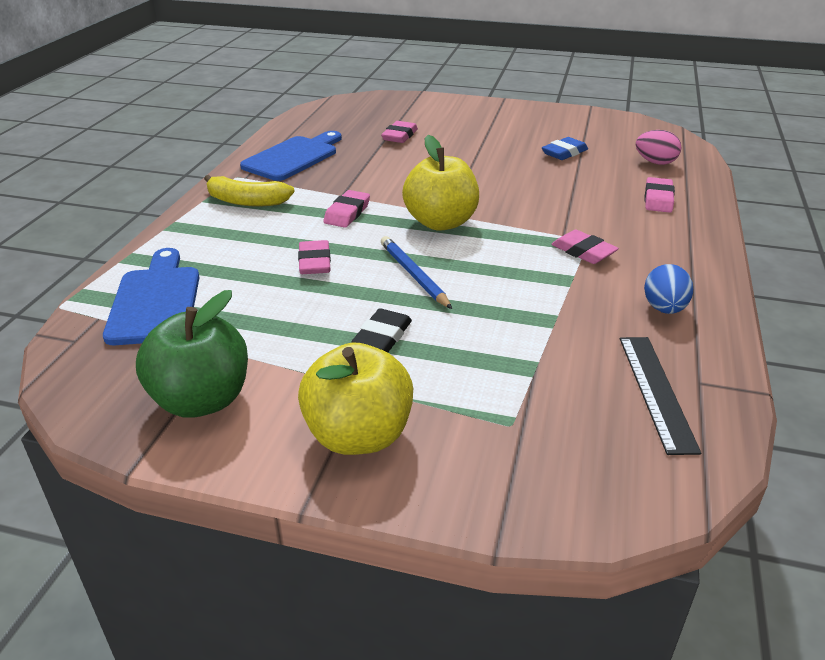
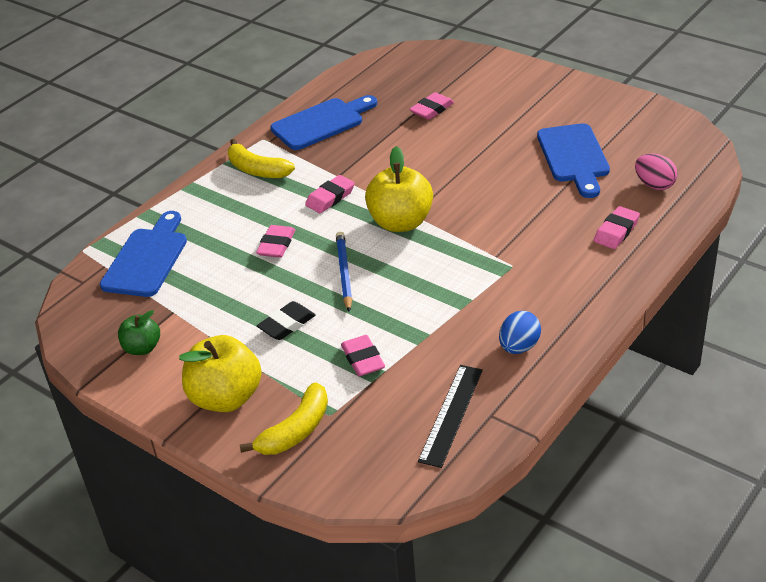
camera: 25 degrees right, 5 degrees up
(202, 400) = (142, 348): green apple -> green apple, size x0.56
(482, 454) = (296, 430): none -> yellow banana
(564, 153) = (574, 157): blue eraser -> blue cutting board
(583, 251) = (498, 277): pink eraser -> pink eraser (363, 359)

